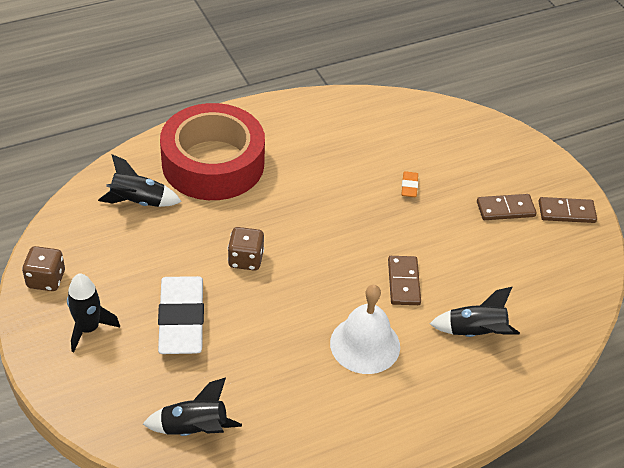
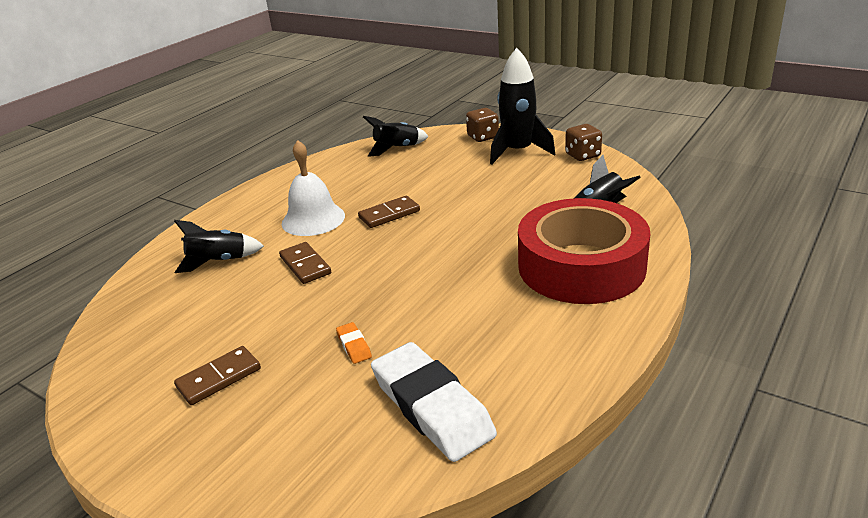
camera: 155 degrees right, 15 degrees down
(88, 328) = (518, 151): black rocket -> black rocket, size x1.52
(181, 319) = (464, 177): white eraser -> white eraser (432, 406)
(245, 259) = (459, 221): brown dice -> brown dice (483, 137)
(566, 212) = (131, 414): brown domino -> brown domino (389, 214)

